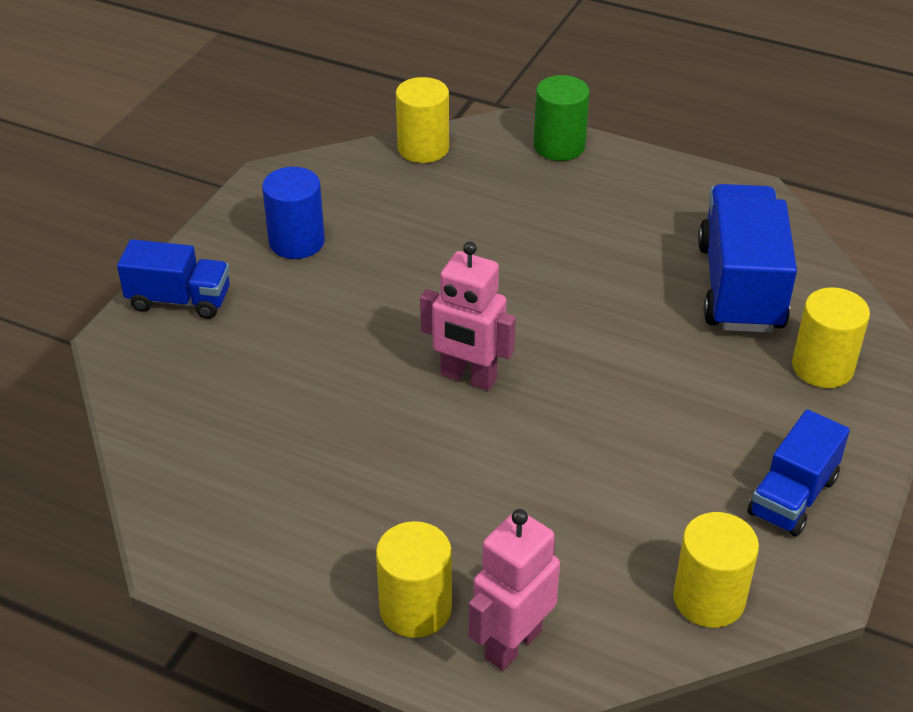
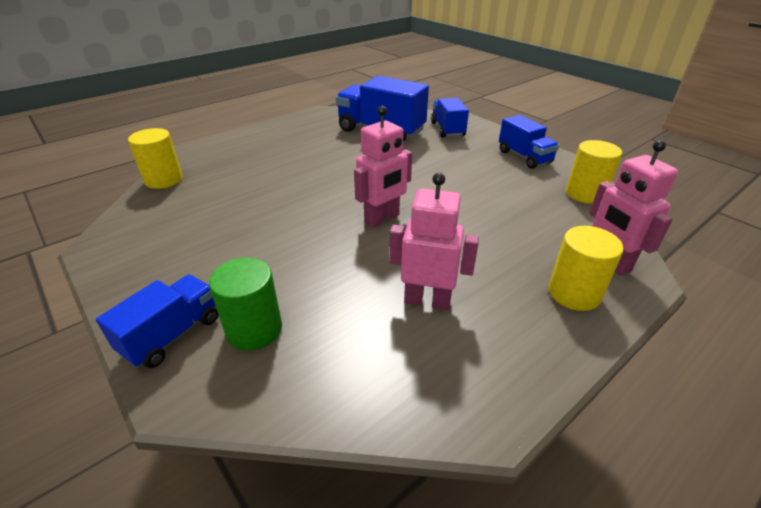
camera: 65 degrees left, 5 degrees down
(296, 242) = (183, 252): blue cylinder -> none
(325, 469) = (427, 300): none -> pink robot
(559, 146) = (225, 142): green cylinder -> green cylinder (254, 329)
(822, 367) = (447, 129): yellow cylinder -> blue truck

